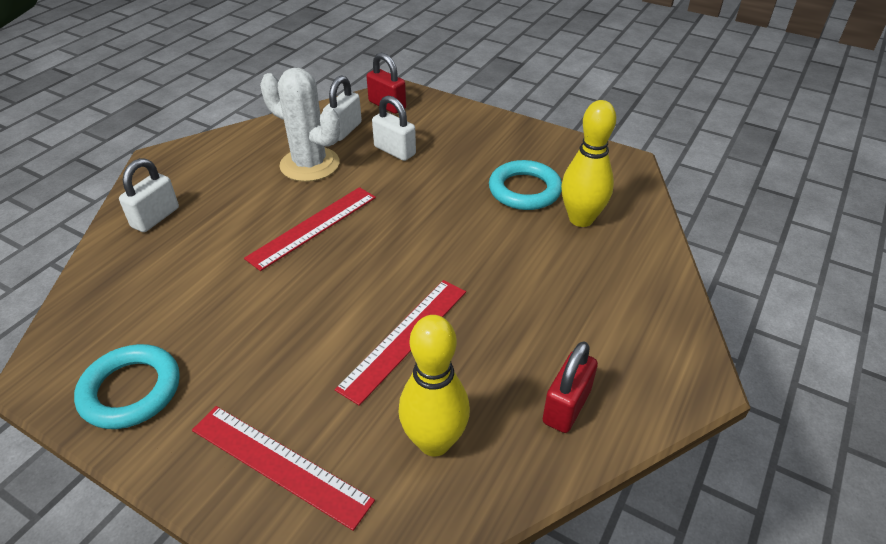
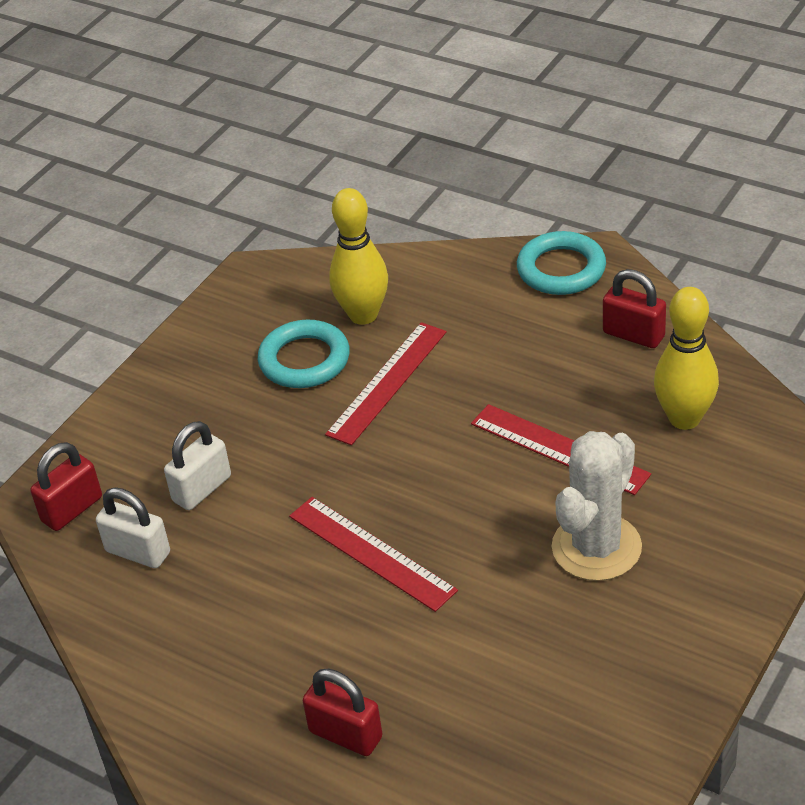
camera: 85 degrees left, 0 degrees up
(131, 390) = (655, 665): turquoise ring -> turquoise ring (561, 269)
(155, 217) = (345, 734): white padlock -> red padlock
(279, 464) = (726, 522): red ruler -> red ruler (387, 382)
(310, 164) = (227, 579): white cactus -> white cactus (596, 547)

